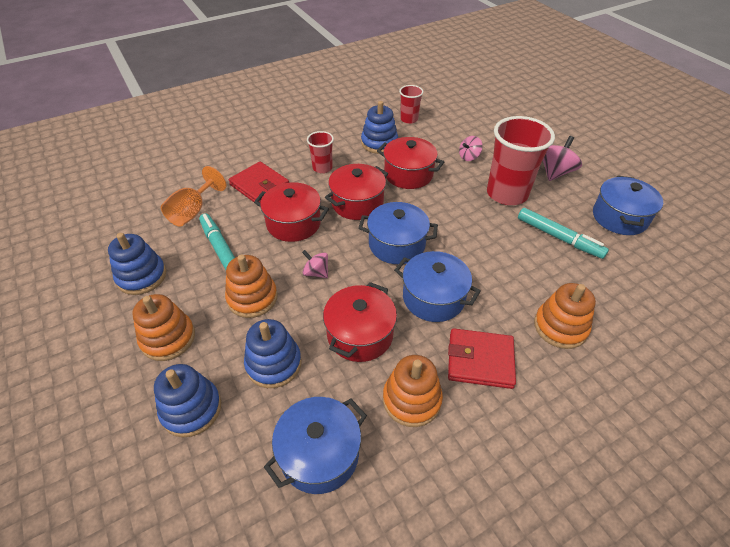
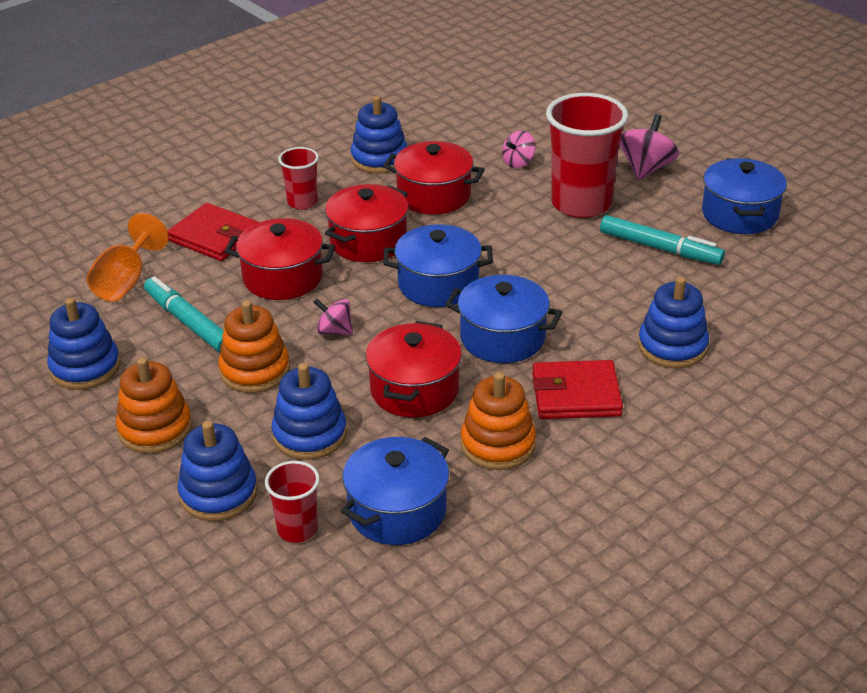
camera: 10 degrees left, 10 degrees down
(409, 119) = (417, 121): red cup -> red cup (297, 529)
(560, 327) = (672, 347): orange stacking toy -> blue stacking toy

